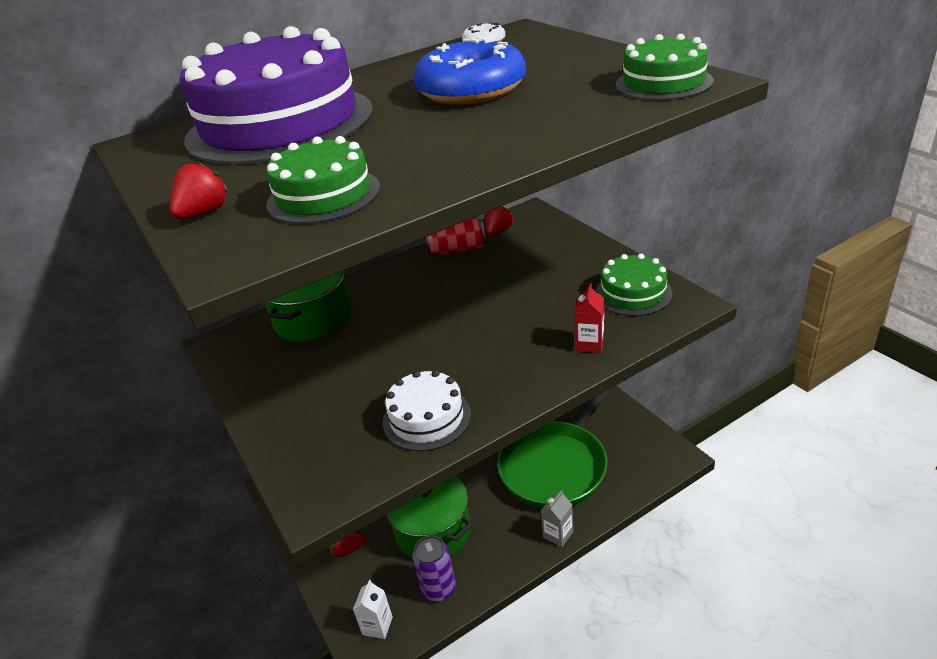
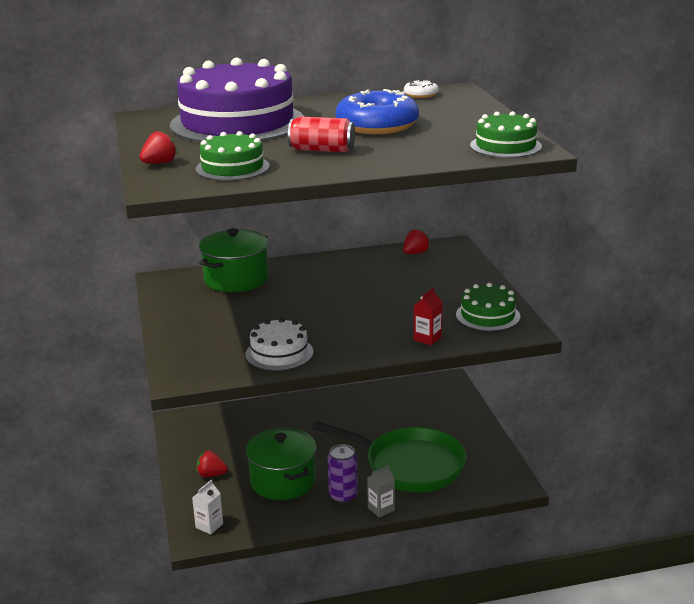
camera: 15 degrees right, 10 degrees down
(439, 588) = (267, 516): purple can -> purple can (343, 496)
(457, 250) = (373, 258): red can -> red can (322, 150)
(556, 466) = (409, 465): green pan -> green pan turned 120 degrees counterclockwise

